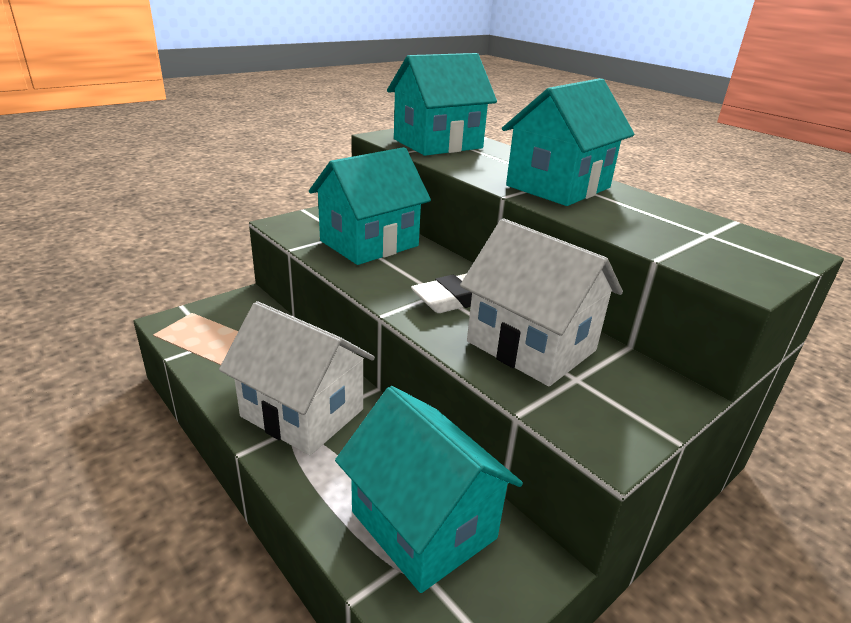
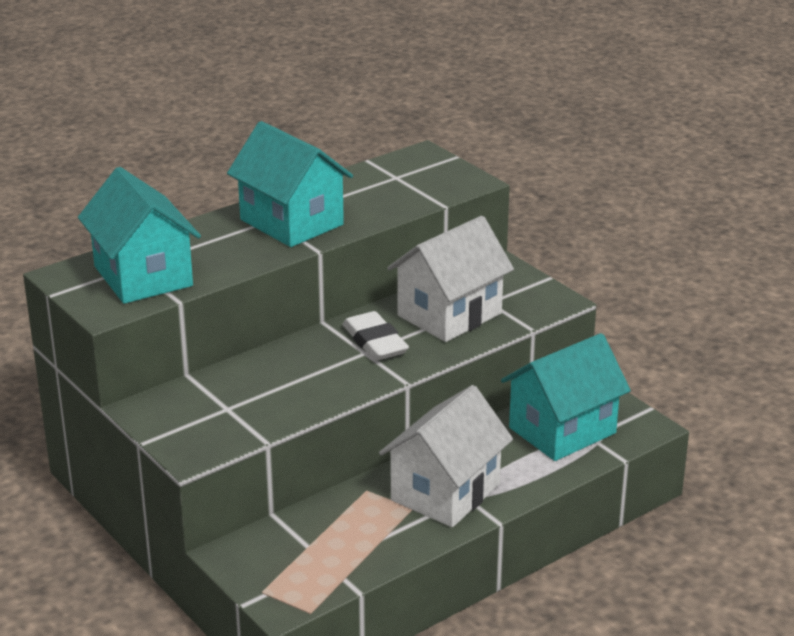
camera: 85 degrees left, 0 degrees up
(369, 243) = (253, 390): turquoise house -> none

